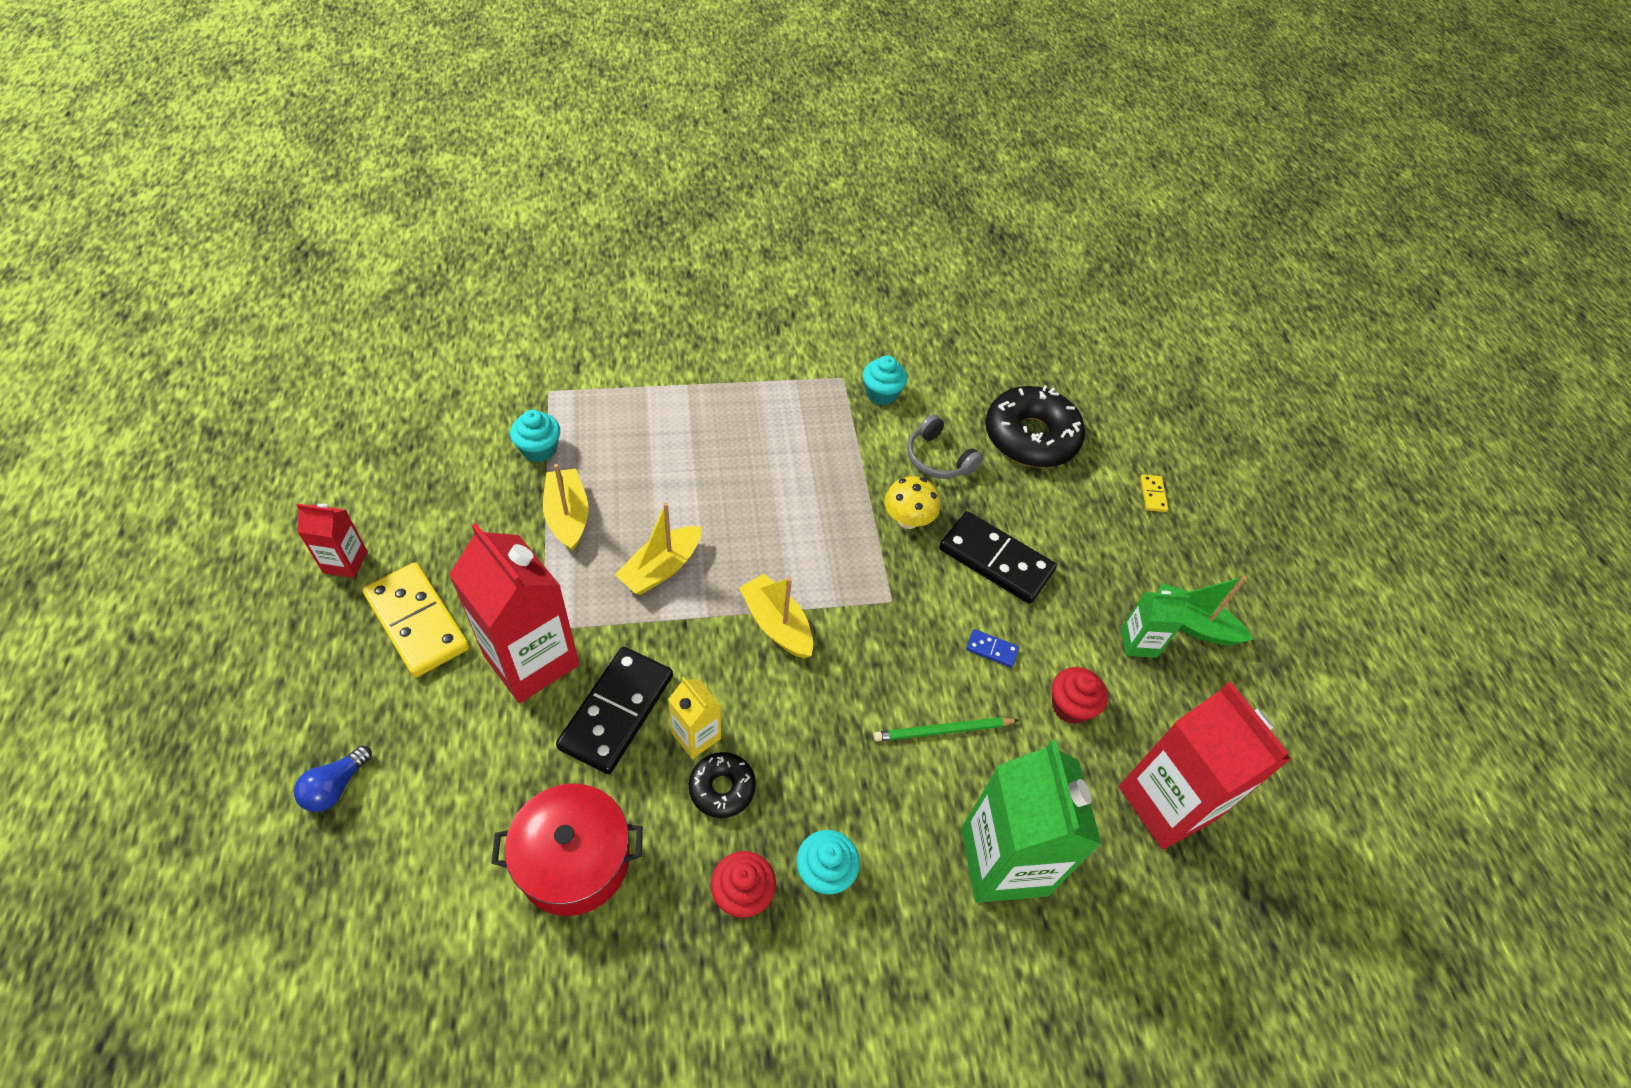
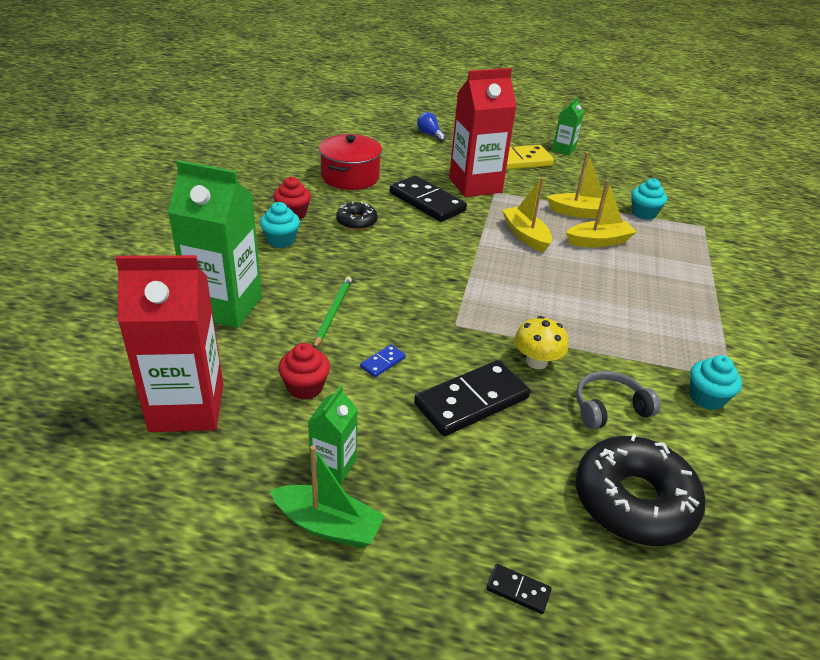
camera: 115 degrees right, 15 degrees down
(345, 562) = (563, 150): red carton -> green carton
(696, 736) = (395, 221): yellow carton -> none
(777, 624) = (459, 268): yellow boat -> yellow boat (598, 241)
(1153, 494) = (518, 590): yellow domino -> black domino
(1192, 624) = (328, 525): green boat -> green boat turned 60 degrees clockwise

